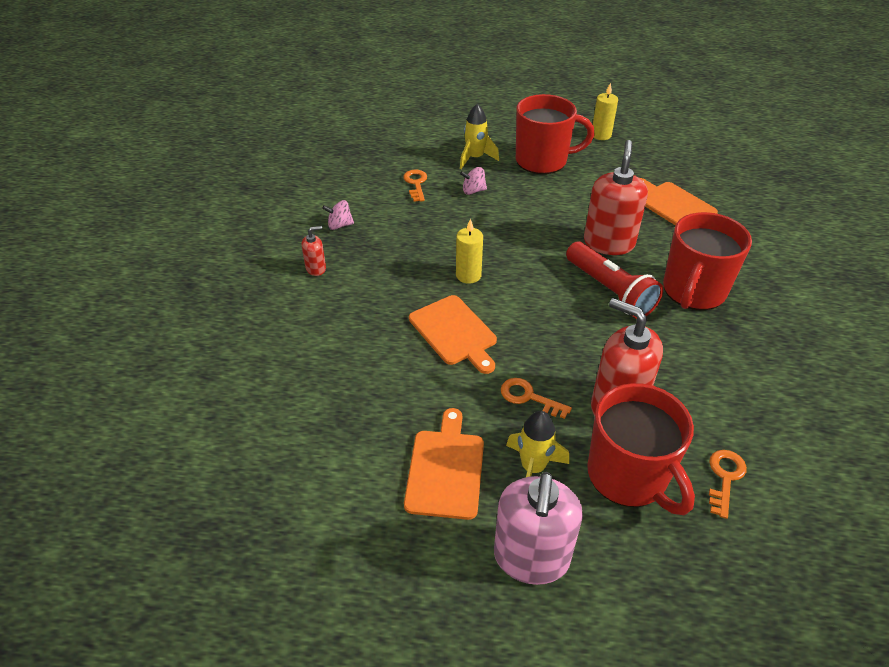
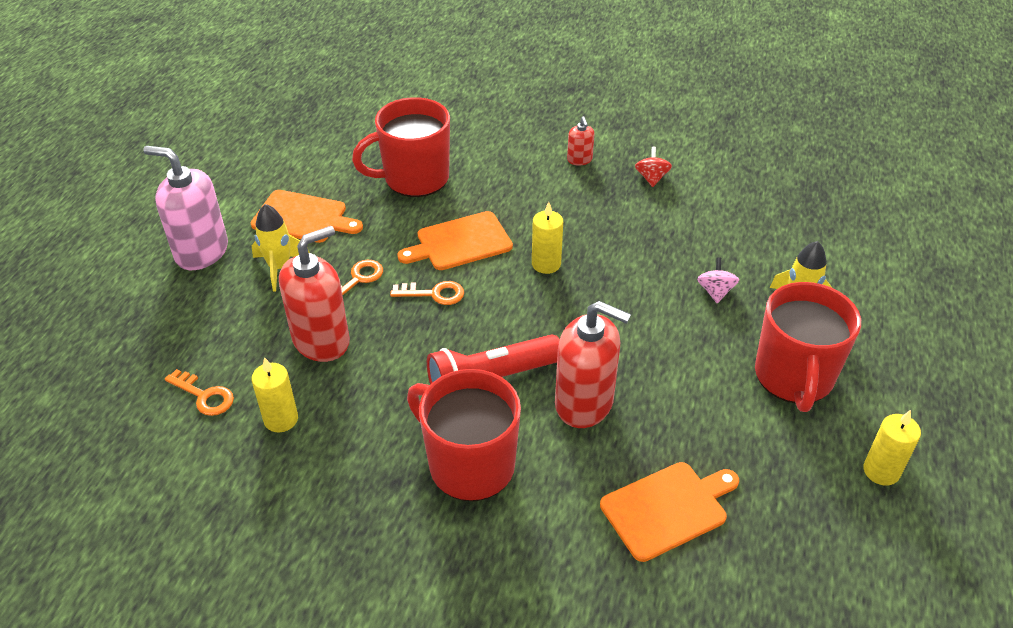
camera: 100 degrees right, 0 degrees up
(339, 225) = (651, 178): pink spinning top -> red spinning top
(416, 184) = (733, 242): orange key -> orange key (434, 294)
(629, 476) = (241, 327): red mug -> red mug (414, 178)
(717, 411) = (281, 419): none -> yellow candle

